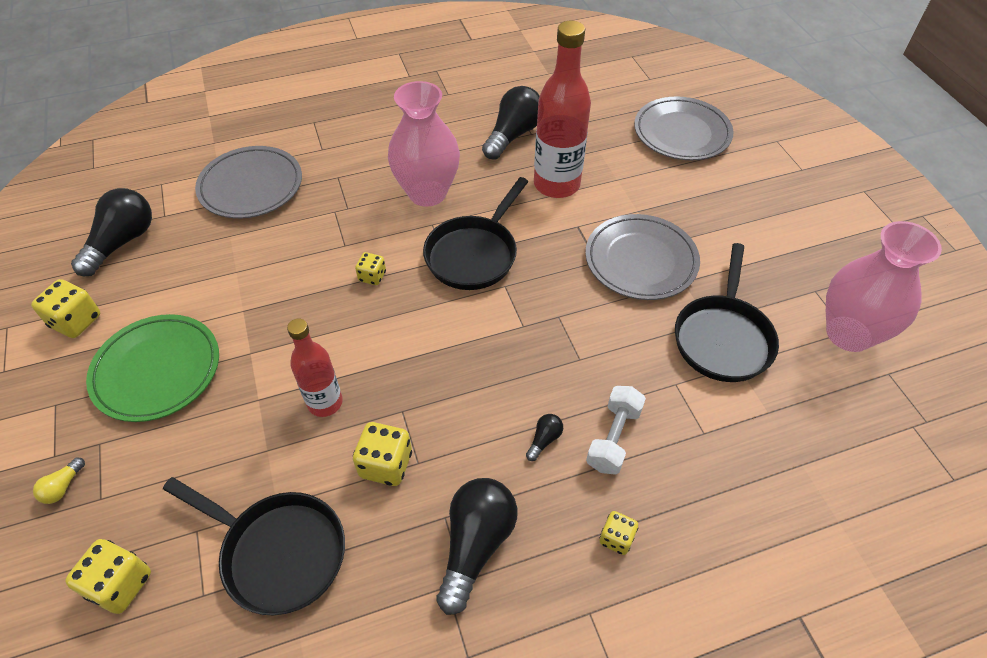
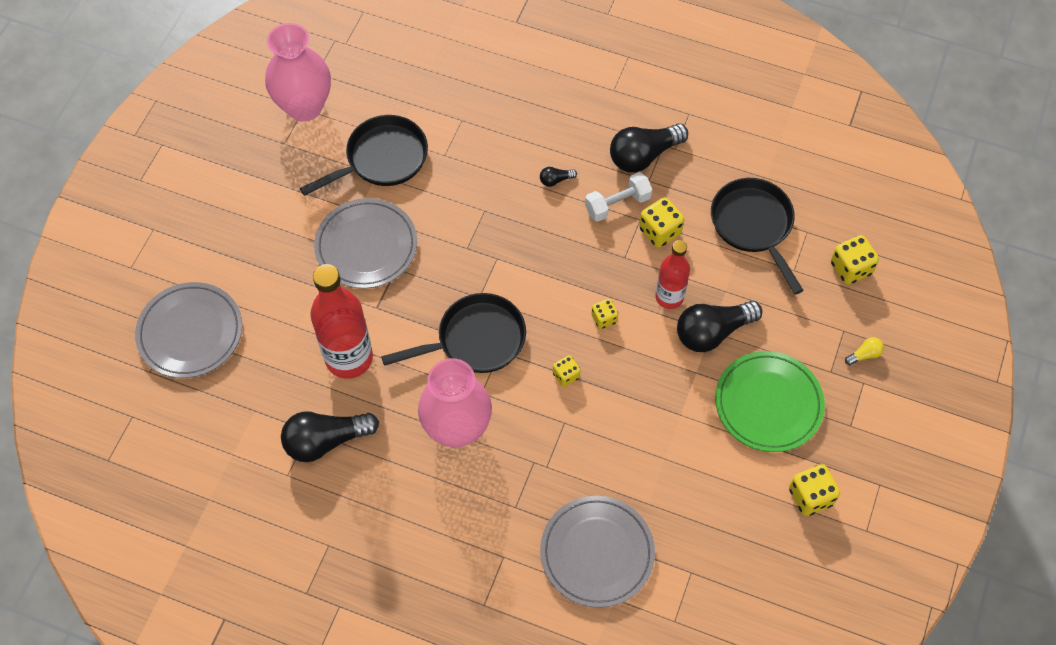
camera: 140 degrees left, 10 degrees up
(122, 242) = (741, 563): black light bulb -> black light bulb (712, 332)
(613, 438) = (515, 153): white dumbbell -> white dumbbell (617, 204)
(616, 538) = (567, 108): yellow dice -> yellow dice (604, 318)

